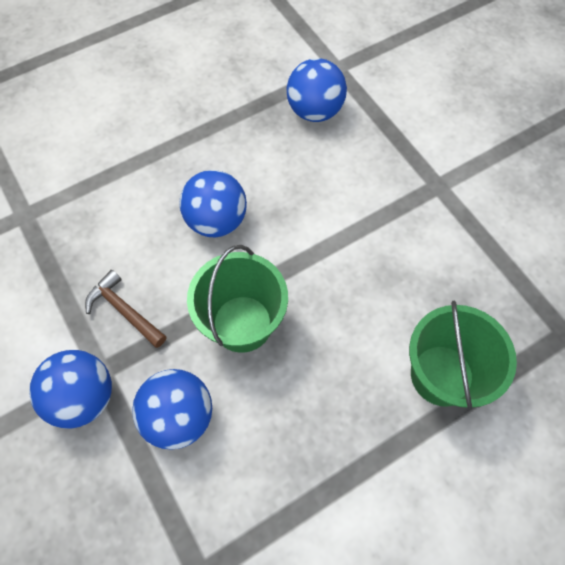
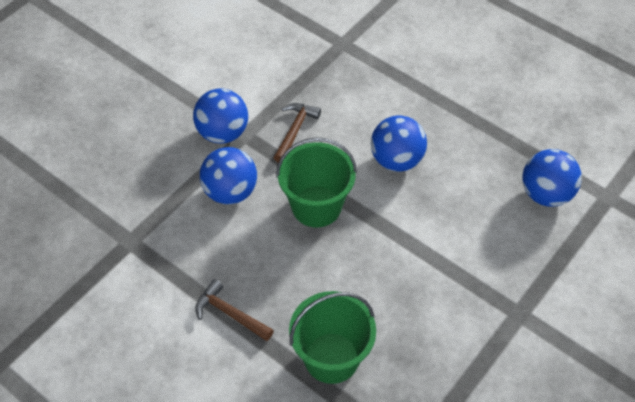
camera: 70 degrees right, 10 degrees down
(353, 471) = (230, 314): none -> brown hammer

